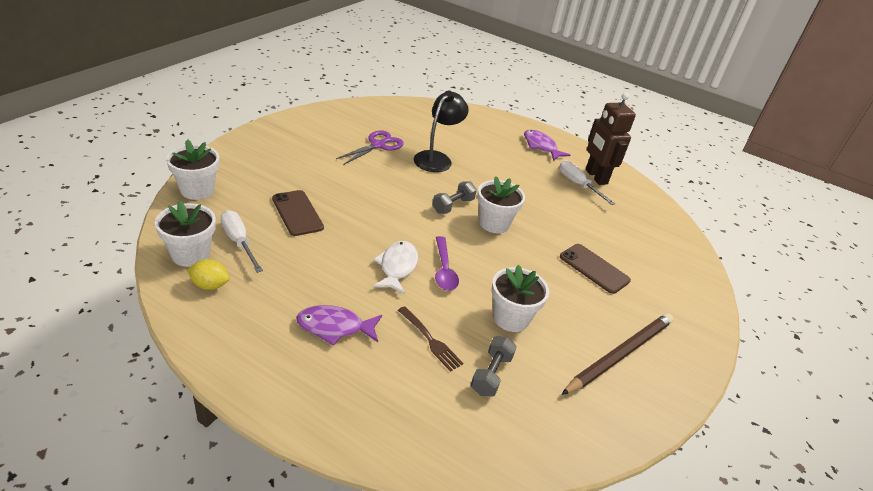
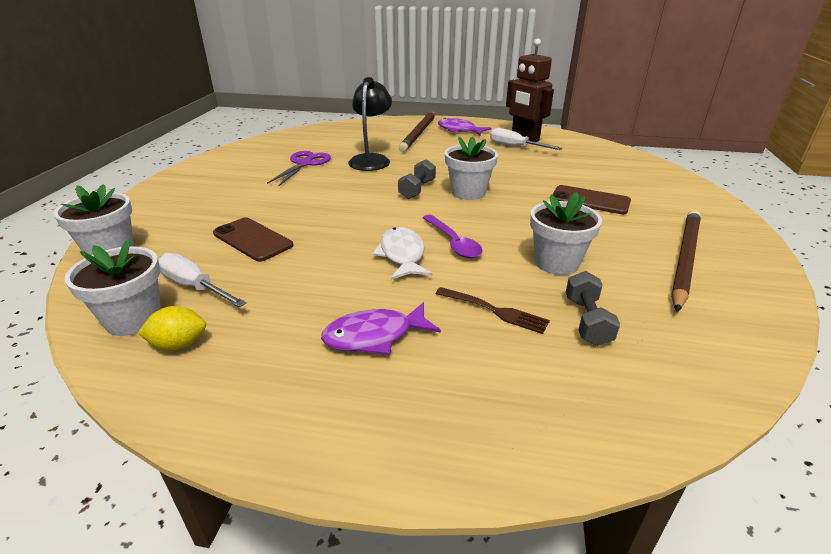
camera: 15 degrees left, 5 degrees down
(501, 139) = (419, 133): none -> brown pencil

